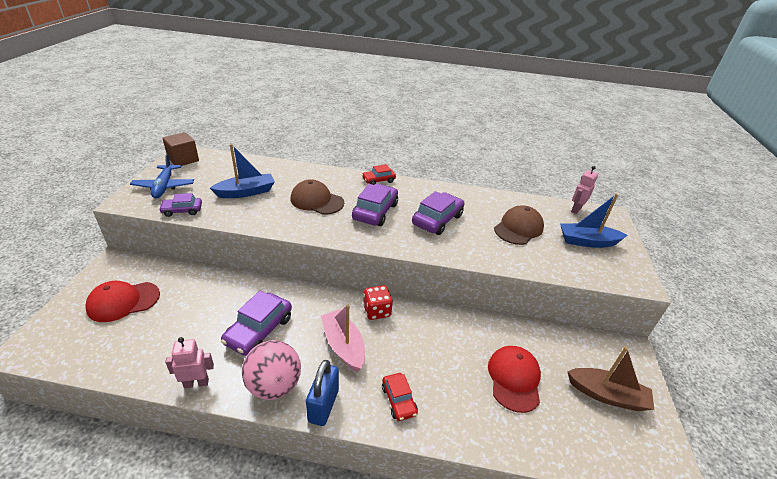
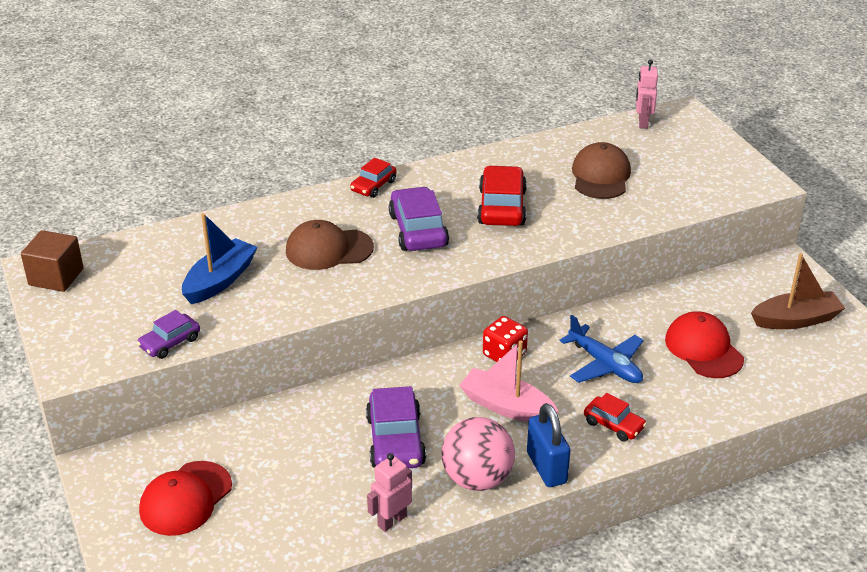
camera: 30 degrees left, 0 degrees up
(164, 186) = (92, 325): blue plane -> blue plane (605, 364)
(437, 220) = (501, 207): purple car -> red car
(587, 241) = (684, 159): blue boat -> none

